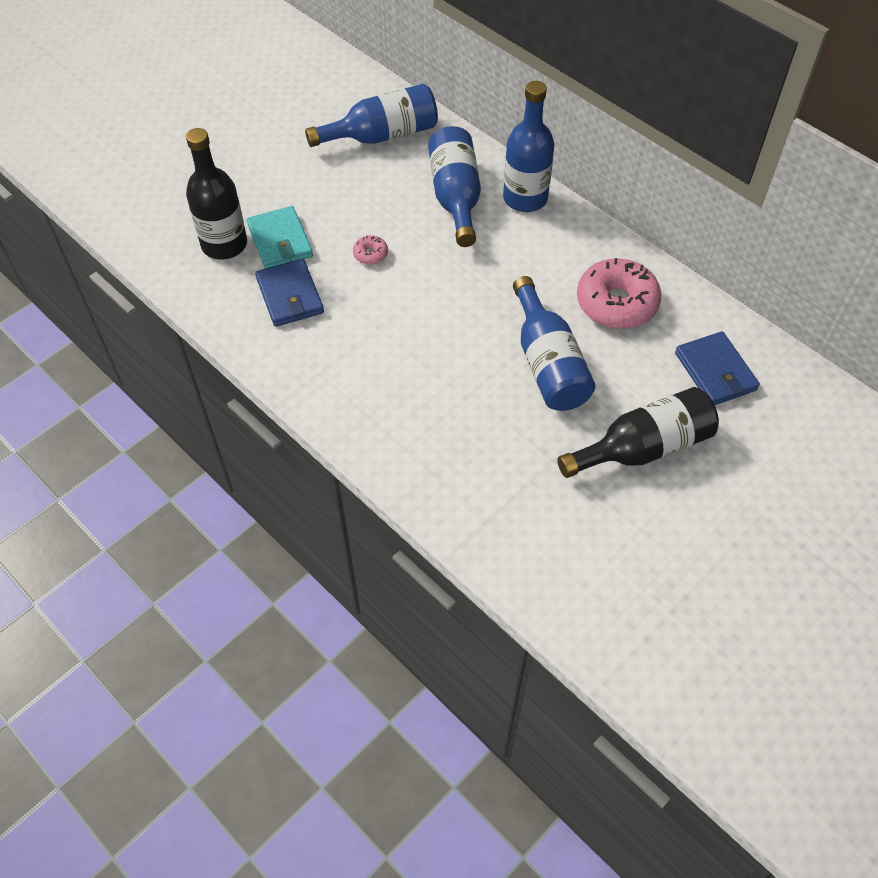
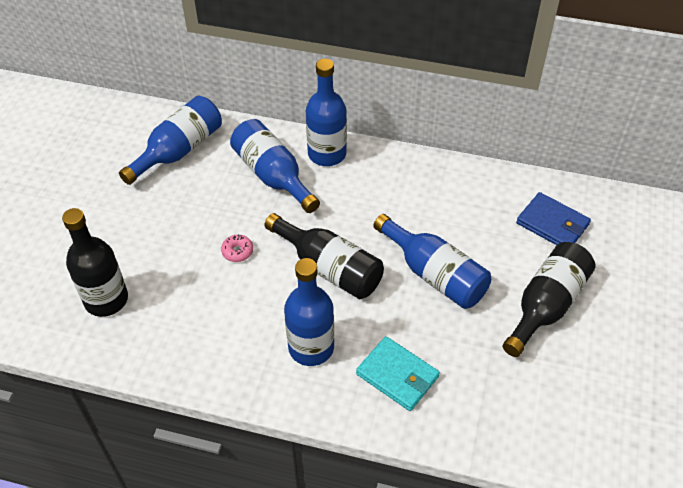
camera: 30 degrees left, 5 degrees down
(280, 241) = (153, 275): turquoise wallet -> turquoise wallet (397, 375)
(290, 296) = (194, 317): blue wallet -> none
(376, 373) = (311, 347): none -> blue bottle
(446, 309) = (329, 268): none -> black bottle
(616, 303) = (450, 205): pink donut -> none

